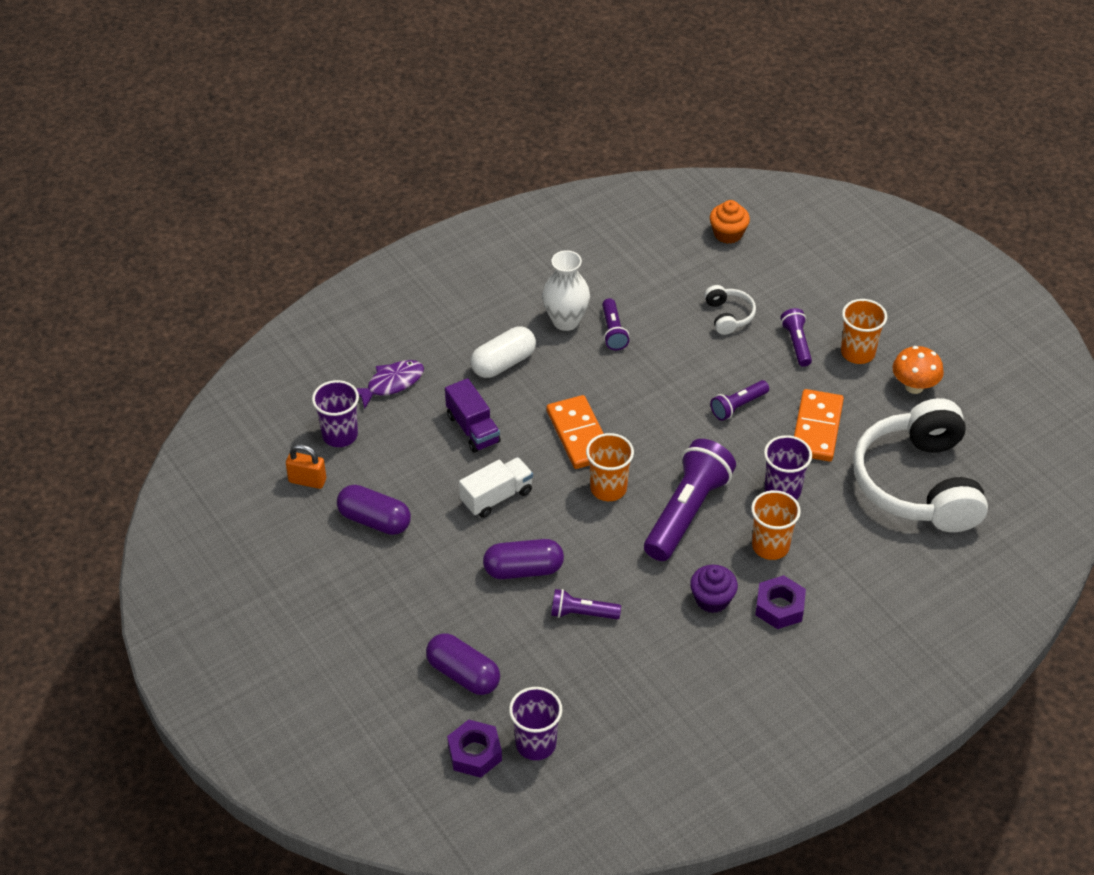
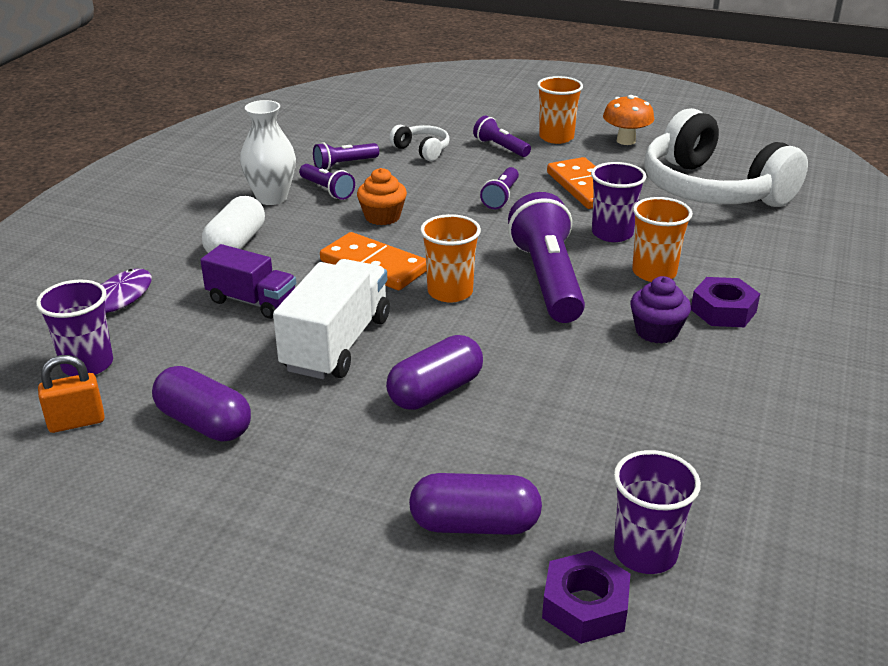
camera: 35 degrees left, 15 degrees down
(374, 520) = (204, 423): purple capsule -> purple capsule turned 45 degrees clockwise
(496, 497) = (337, 344): white truck -> white truck, size x1.52
(582, 613) = (544, 400): purple flashlight -> purple flashlight (344, 164)
(728, 234) = (363, 109): orange cupcake -> orange cupcake (382, 217)

